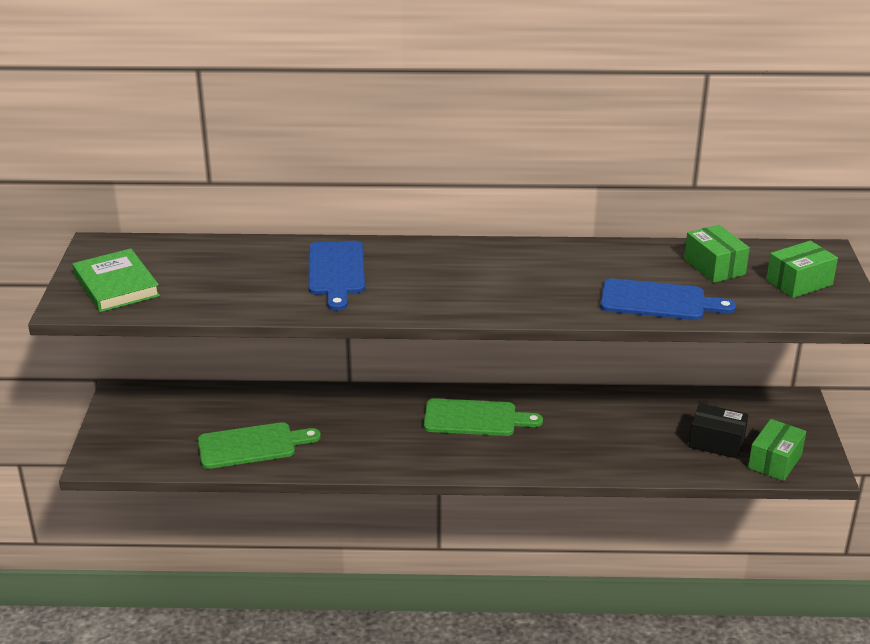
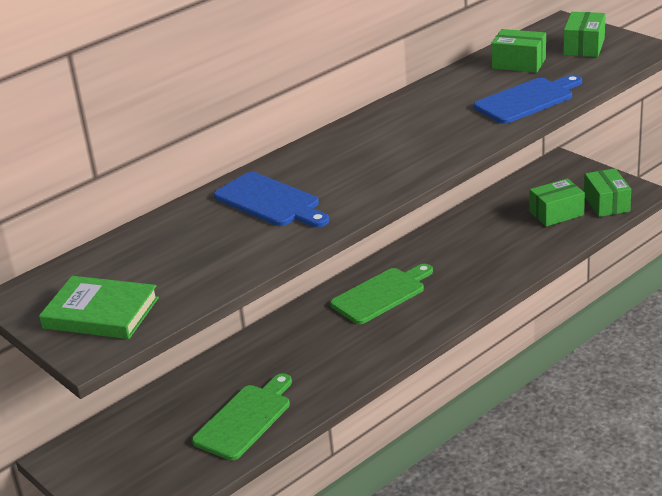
camera: 40 degrees left, 0 degrees up
(716, 442) = (556, 213): black box -> green box

